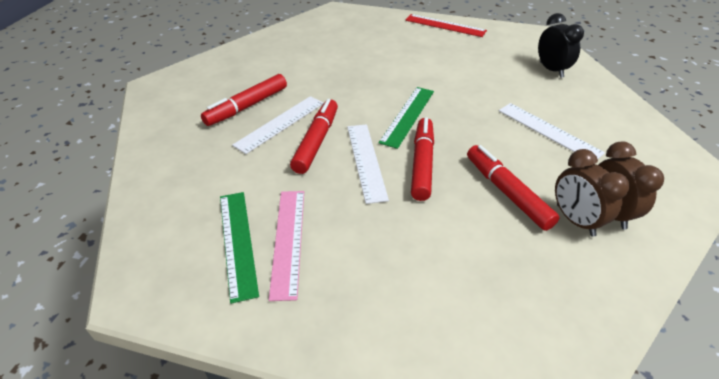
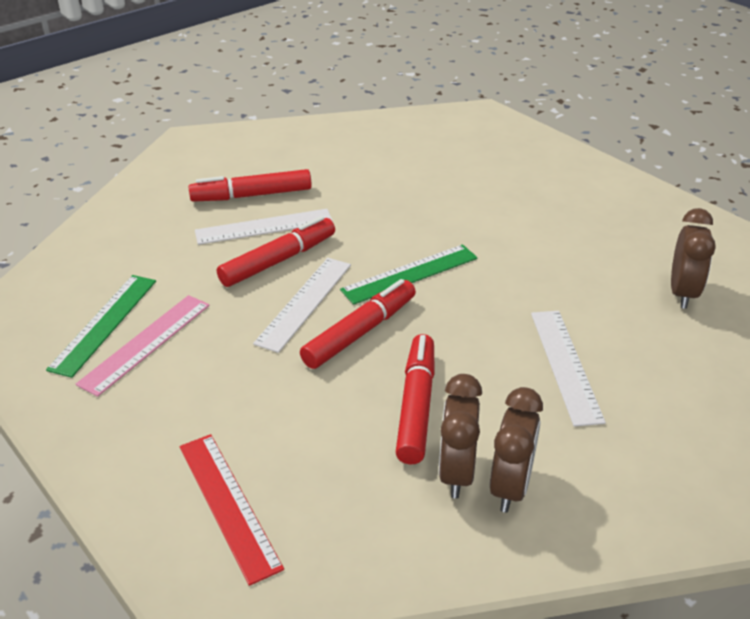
camera: 35 degrees right, 5 degrees down
(445, 25) = (605, 179): red ruler -> red ruler (228, 504)
(551, 70) = (682, 293): black clock -> brown clock

